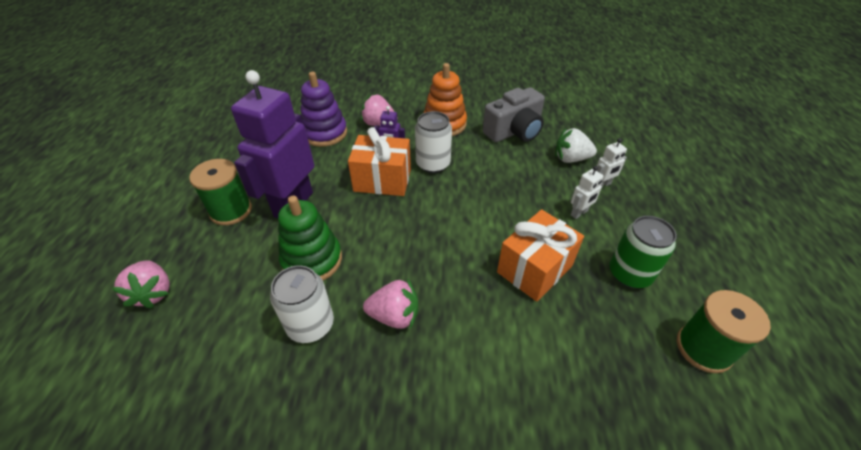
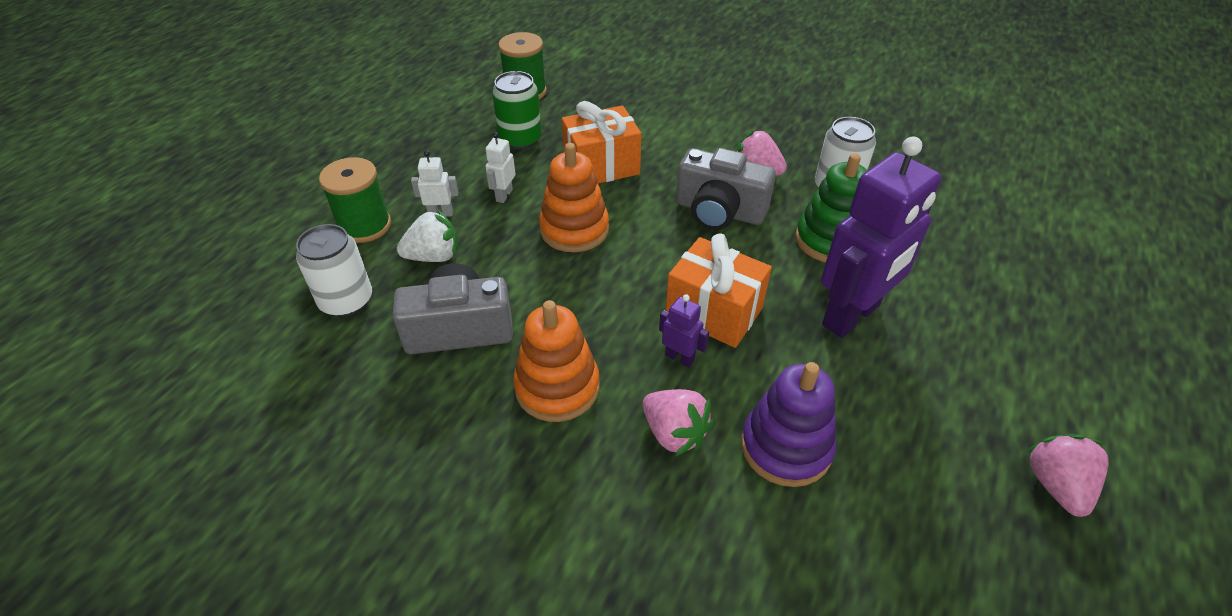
camera: 155 degrees left, 0 degrees up
(153, 293) = (1012, 260): pink strawberry -> pink strawberry (1056, 485)
(231, 211) = (943, 335): green spool -> green spool (365, 226)
(410, 257) = (719, 211): none -> grey camera
(433, 164) = (627, 313): white can -> white can (346, 301)
(506, 204) = (574, 229): none -> orange stacking toy
(571, 159) = (434, 256): white strawberry -> white strawberry turned 45 degrees counterclockwise
(579, 213) = (504, 195): white robot -> white robot turned 60 degrees counterclockwise

